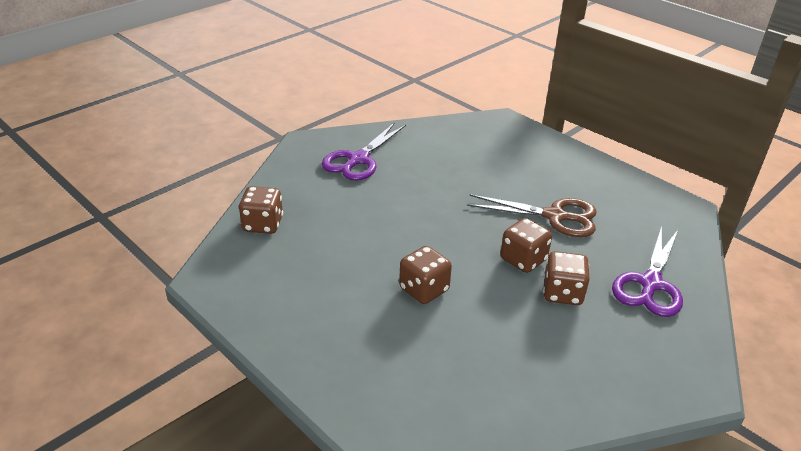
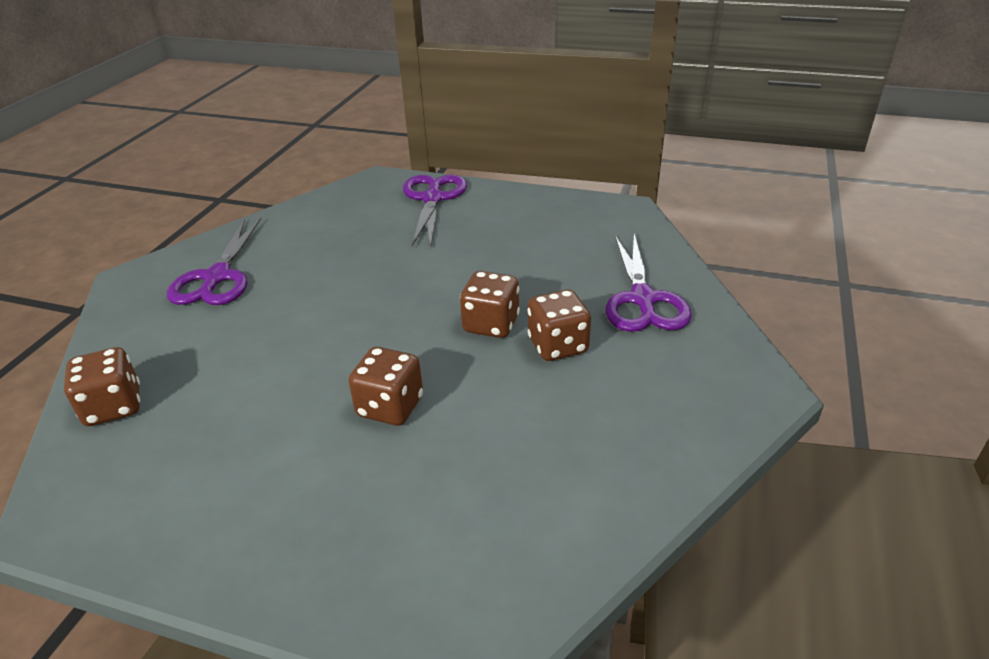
camera: 25 degrees left, 0 degrees up
(535, 149) = (433, 199): none -> purple scissors
(555, 216) = (497, 263): brown scissors -> none

